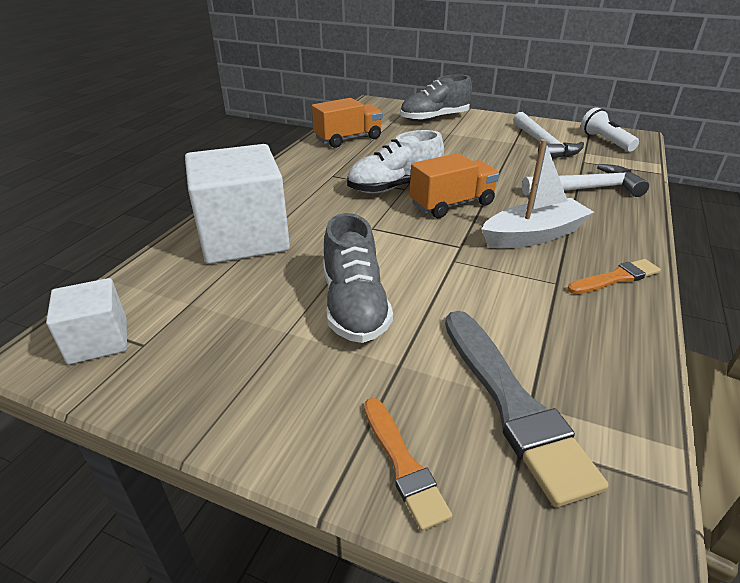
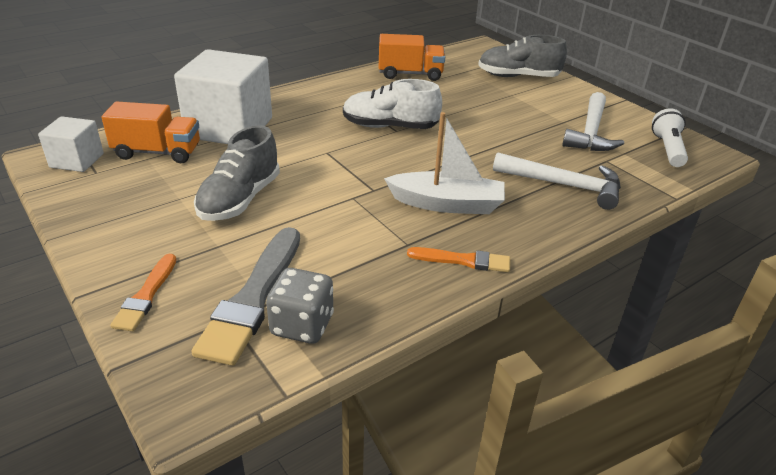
camera: 30 degrees right, 0 degrees up
(452, 204) = (416, 156): orange truck -> orange truck (157, 152)
(592, 406) = (302, 325): none -> grey dice

